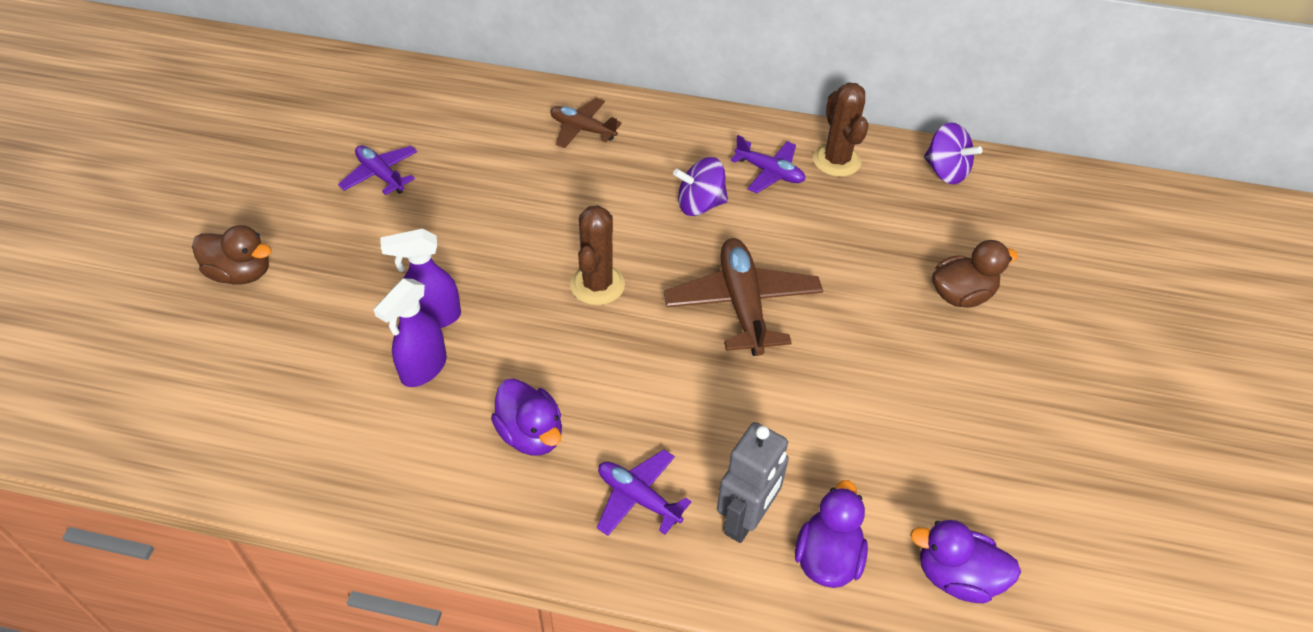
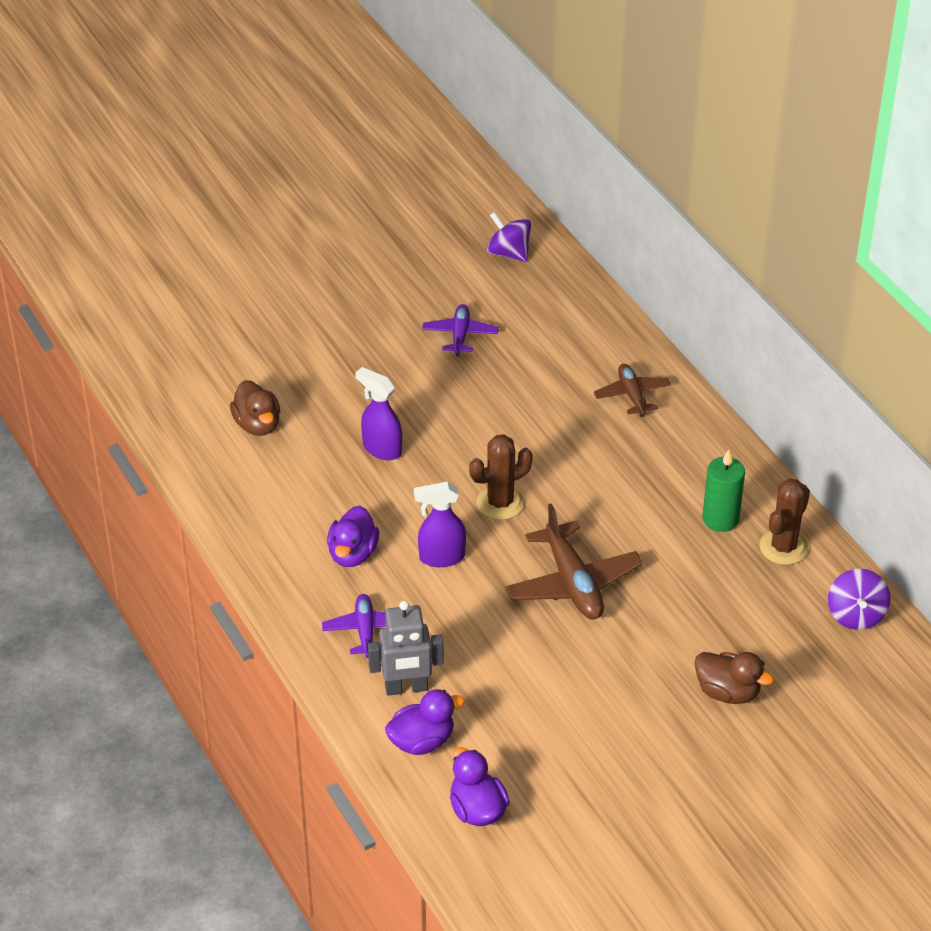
camera: 50 degrees right, 5 degrees down
(241, 273) = (309, 342): brown duck -> brown duck (257, 425)
(423, 369) = (340, 474): purple spray bottle -> purple spray bottle (441, 557)
(700, 205) = (638, 504): purple spinning top -> purple spinning top (508, 253)
(742, 304) = (573, 583): brown plane -> brown plane turned 120 degrees clockwise
(769, 172) = (720, 519): purple plane -> green candle

